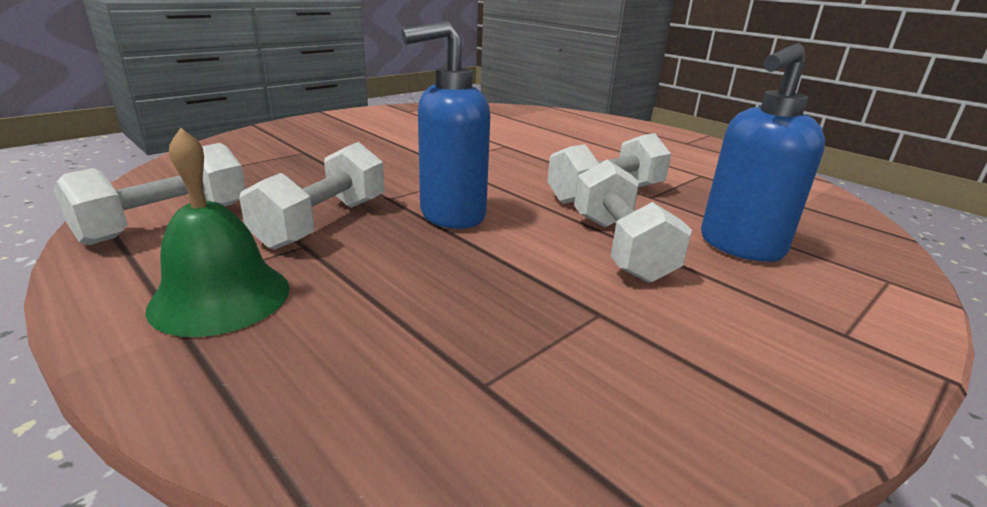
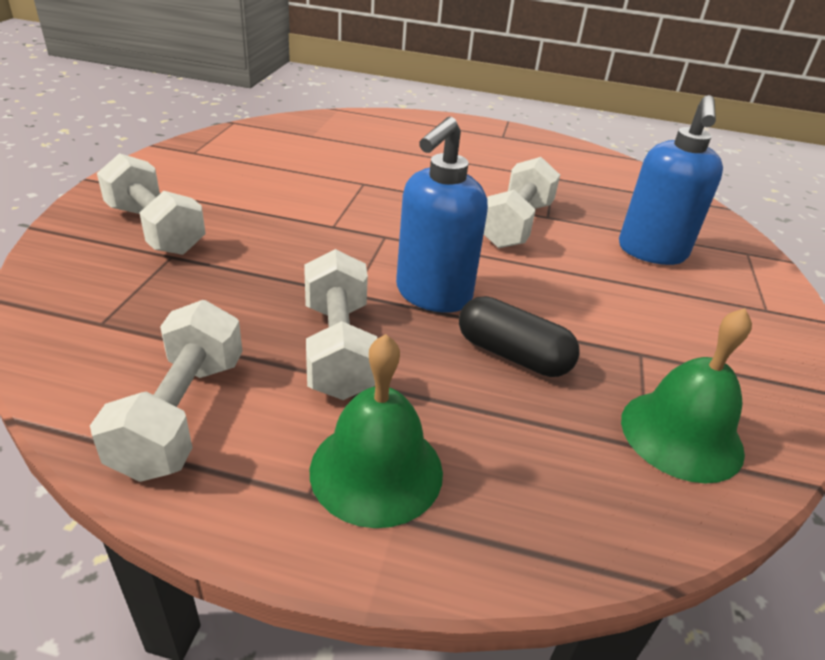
camera: 35 degrees left, 10 degrees up
(457, 270) = (512, 355): none -> black capsule
(542, 391) = (681, 434): none -> green bell
(620, 247) = (587, 283): white dumbbell -> white dumbbell (155, 229)

